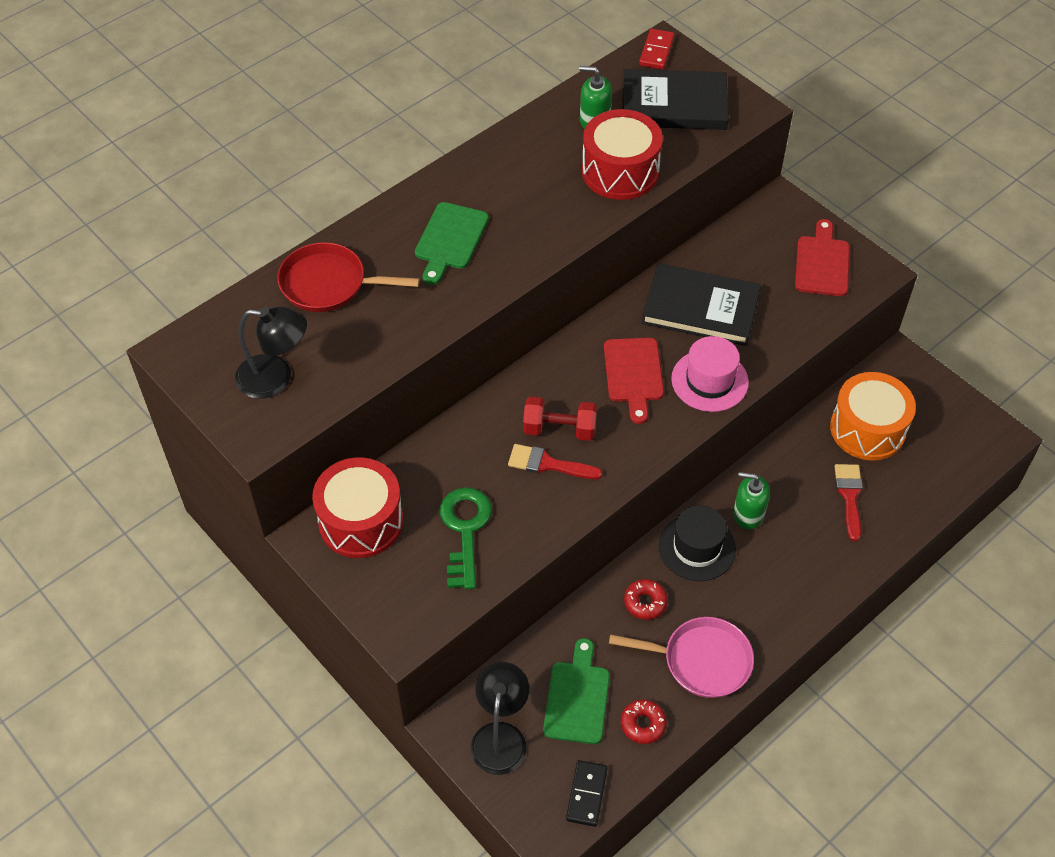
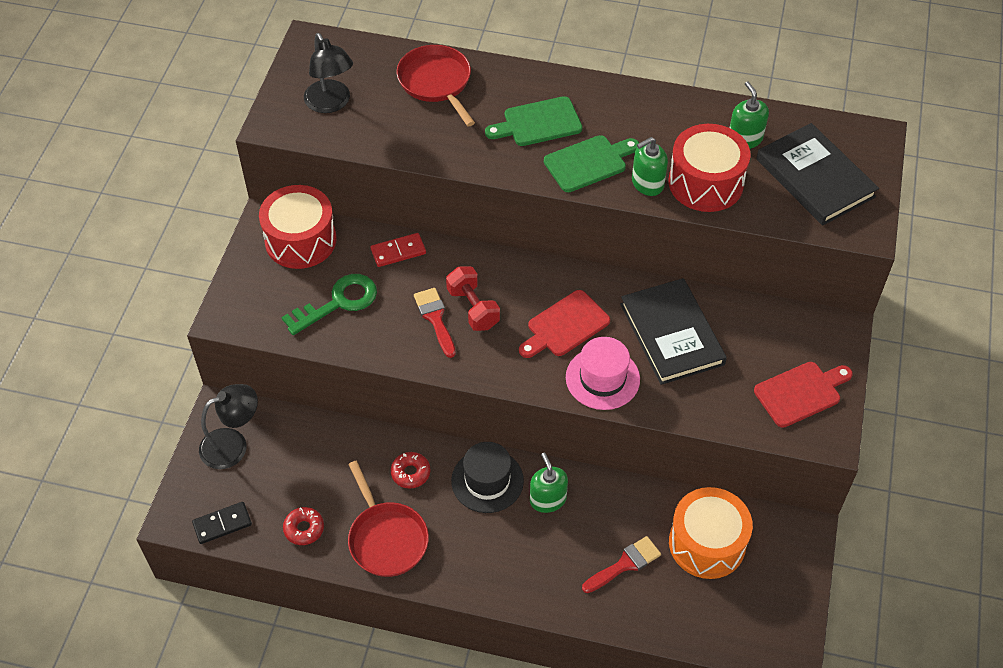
camera: 55 degrees right, 0 degrees up
(577, 698) = (297, 474): green cutting board -> green cutting board (588, 163)
(587, 208) = (647, 183): none -> green soap dispenser
(656, 51) = (864, 136): red domino -> red domino (398, 252)
(701, 661) = (386, 538): pink pan -> red pan

